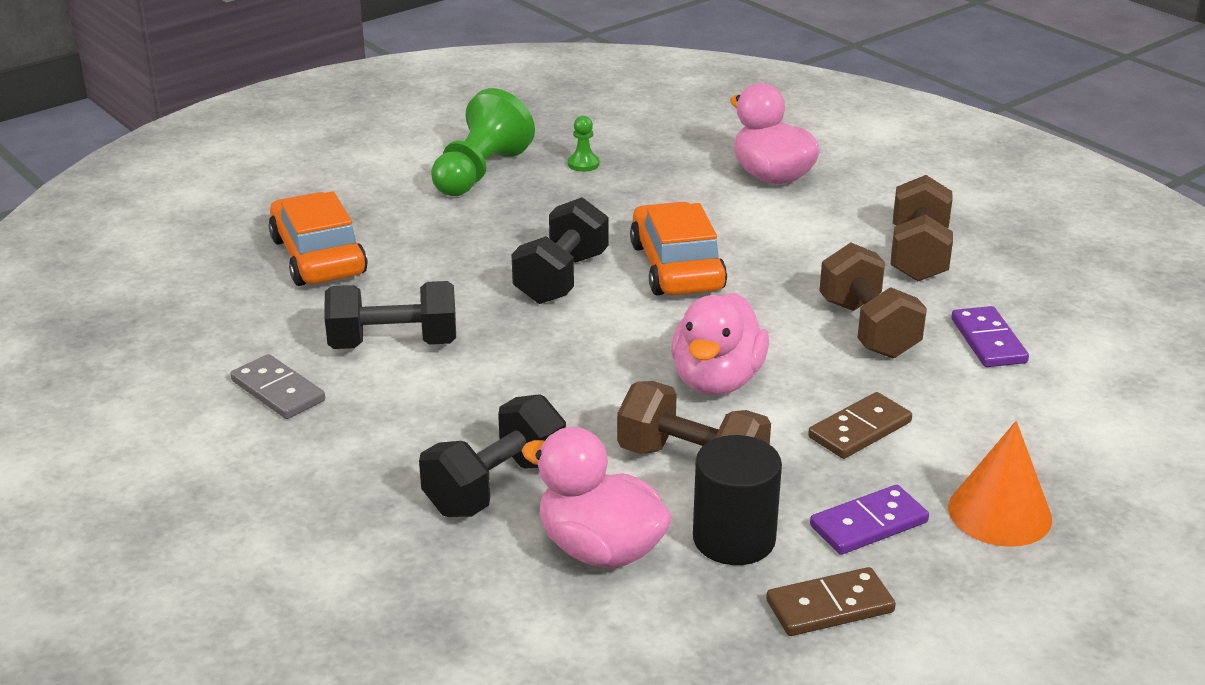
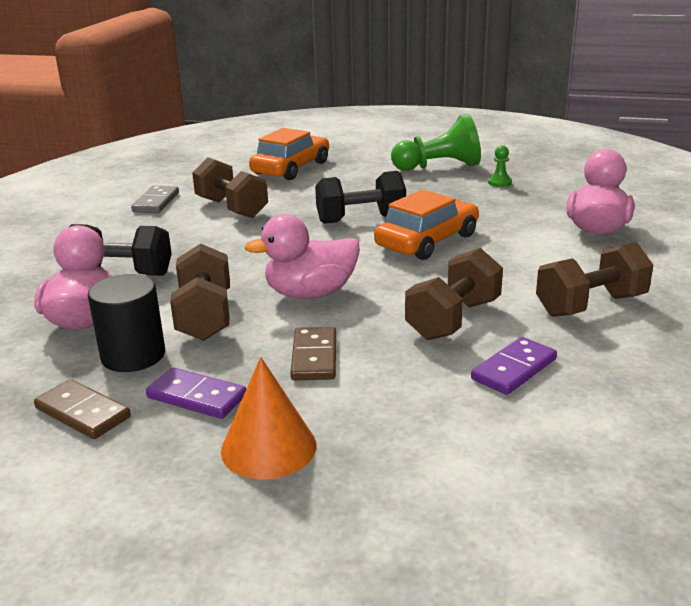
camera: 55 degrees right, 5 degrees down
(393, 344) = (231, 208): black dumbbell -> brown dumbbell
(859, 429) = (314, 357): brown domino -> brown domino turned 75 degrees clockwise

